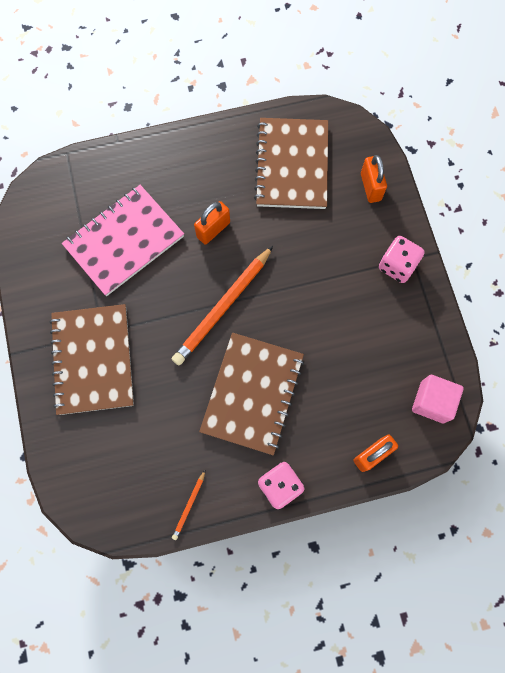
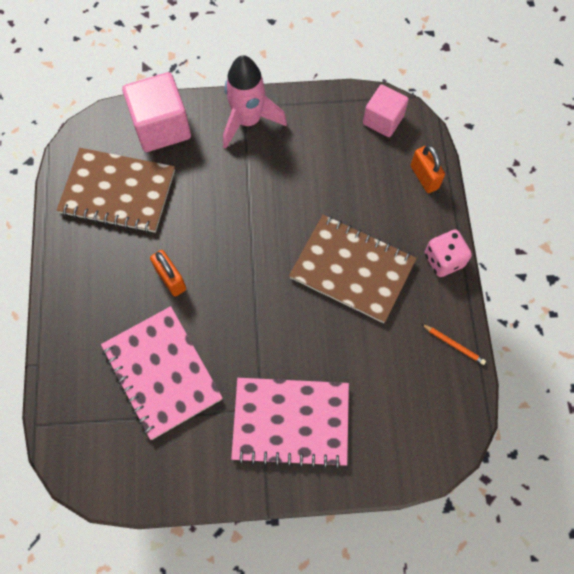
camera: 80 degrees left, 5 degrees down
(93, 360) = (291, 422): brown notebook -> pink notebook
(222, 307) = (258, 283): orange pencil -> none
(370, 187) = (161, 127): orange padlock -> pink cube
(397, 265) = (248, 121): pink dice -> pink rocket

